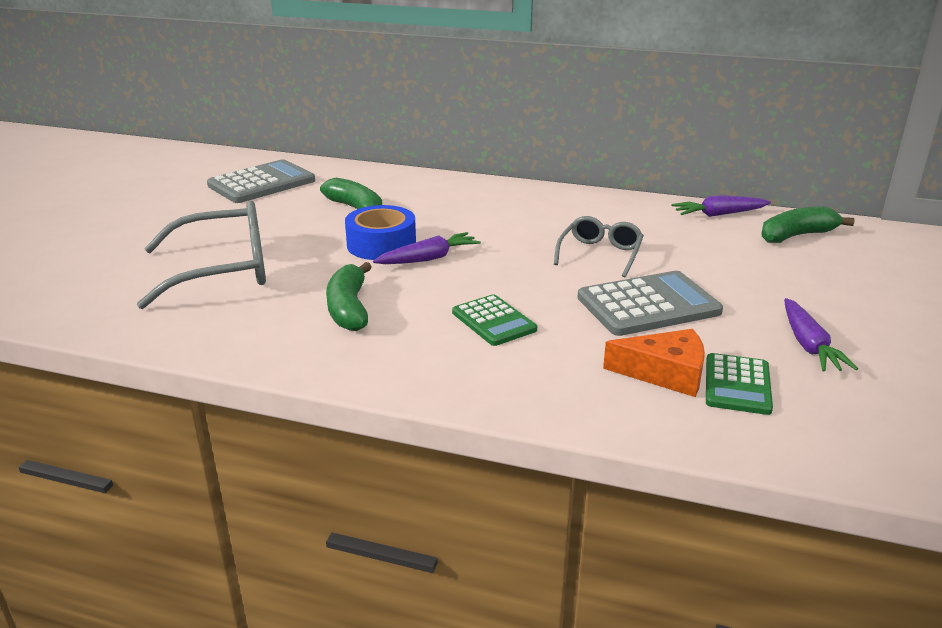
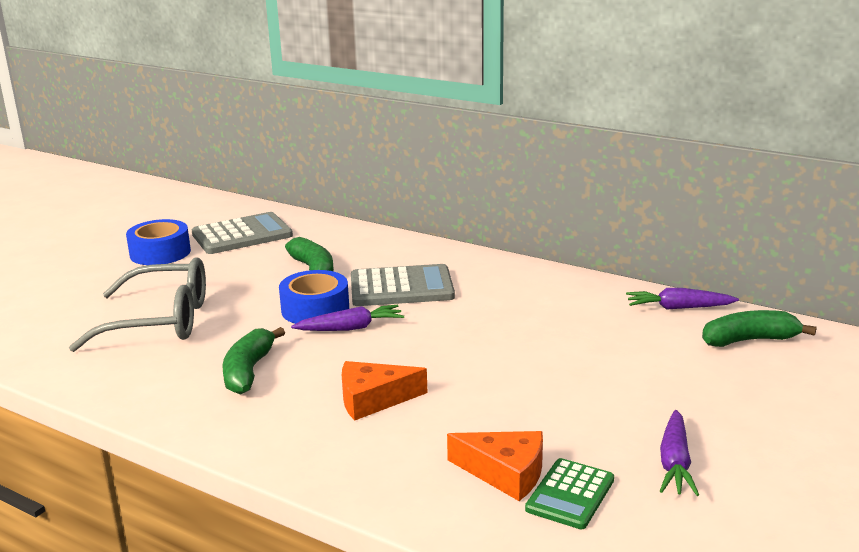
camera: 15 degrees right, 5 degrees down
(183, 206) = (160, 253): none -> blue tape
(494, 321) = (373, 399): green calculator -> orange cheese
(600, 254) = (522, 340): grey glasses -> none
(648, 305) = (535, 400): grey calculator -> grey calculator (401, 287)

